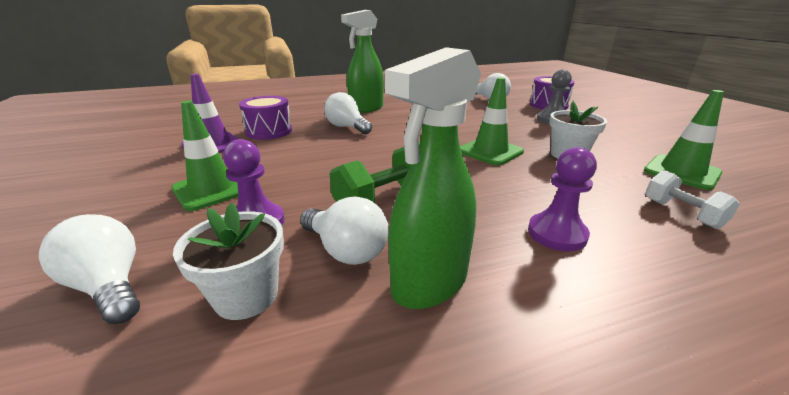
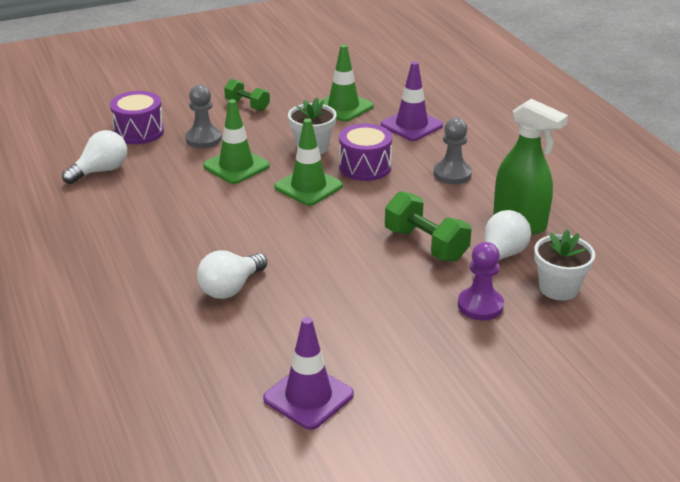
camera: 95 degrees left, 5 degrees up
(109, 286) = (576, 350): white light bulb -> none
(212, 189) = (432, 352): green traffic cone -> green traffic cone (236, 166)
(269, 131) = (249, 358): purple drum -> purple drum (365, 167)
(366, 109) = (138, 280): green spray bottle -> none
(556, 234) = (452, 174): purple pawn -> grey pawn
(629, 132) = (247, 105): none -> green dumbbell
(682, 213) = (411, 125): white dumbbell -> purple traffic cone

